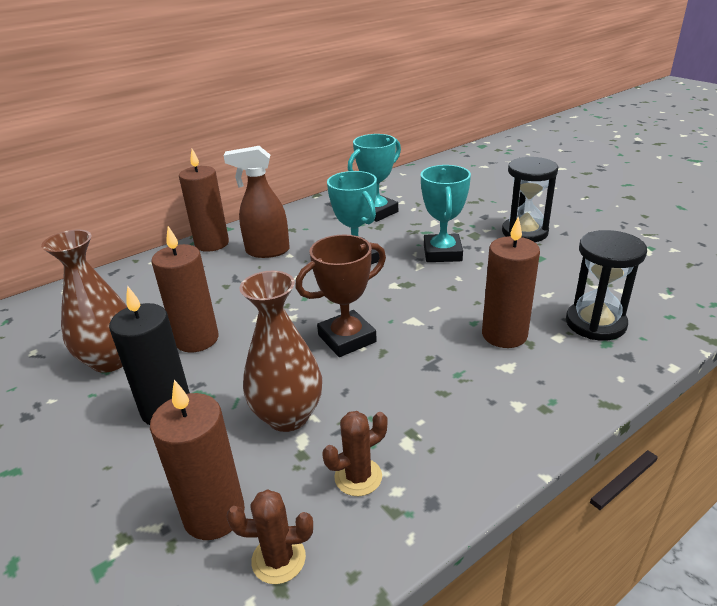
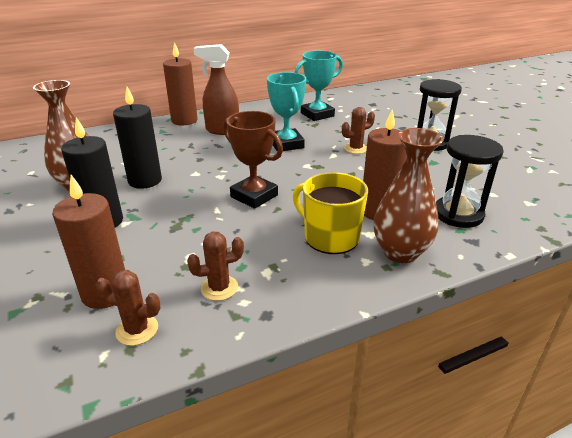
camera: 10 degrees right, 0 degrees up
(197, 339) = (145, 180): brown candle -> black candle
(288, 416) = (187, 240): brown vase -> brown vase (400, 252)
(347, 338) = (254, 196): brown trophy -> brown trophy turned 60 degrees clockwise
(442, 253) = (355, 148): turquoise trophy -> brown cactus
(463, 380) = (330, 237): none -> yellow mug

